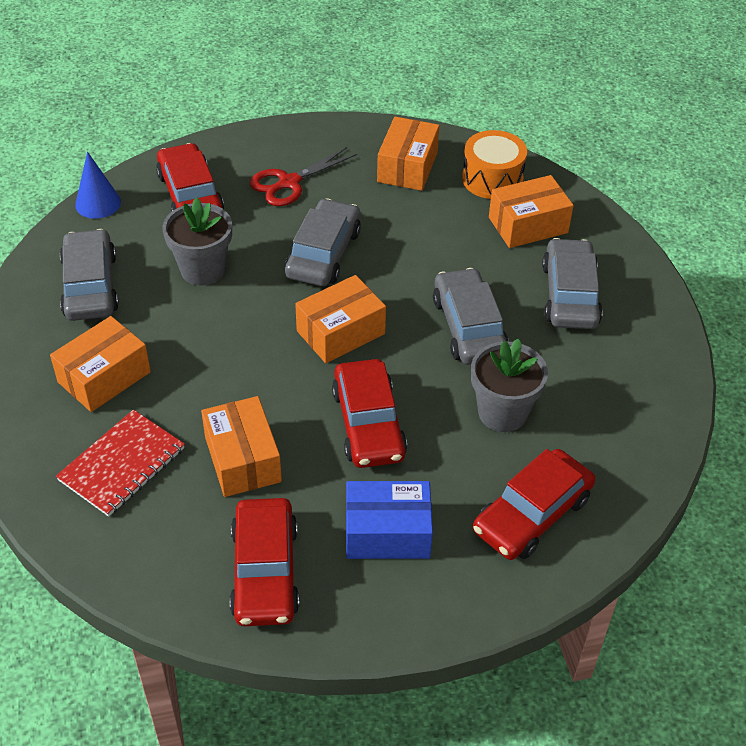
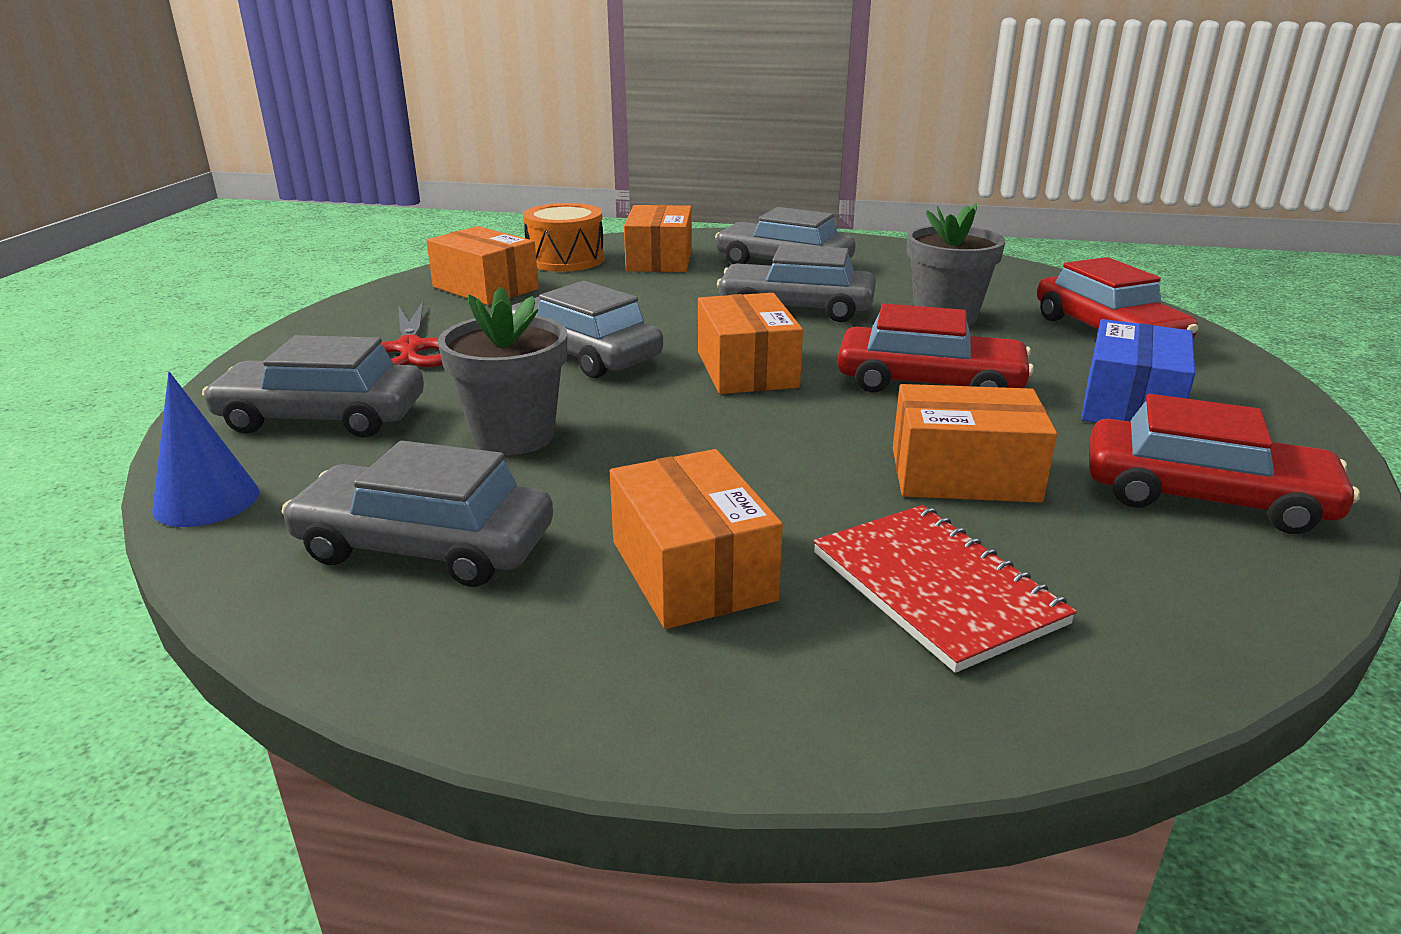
camera: 65 degrees left, 20 degrees down
(190, 194) = (322, 417): red car -> grey car

